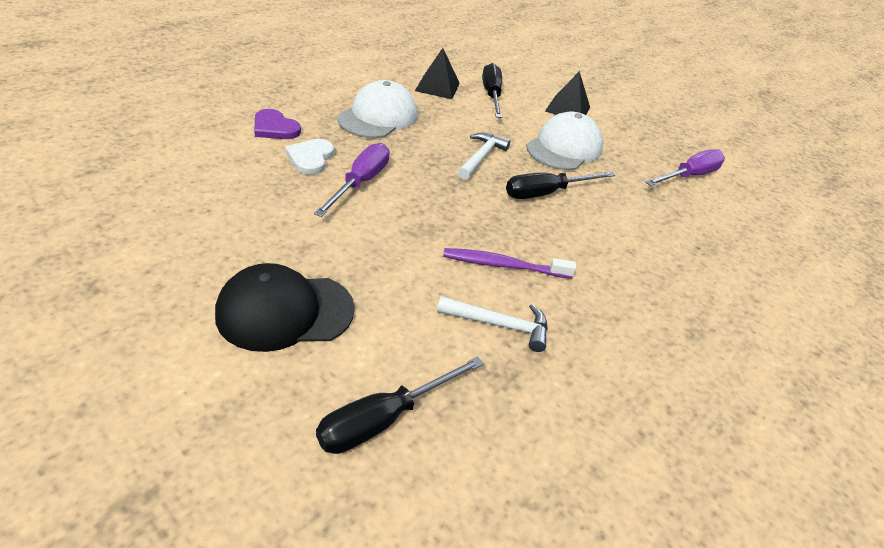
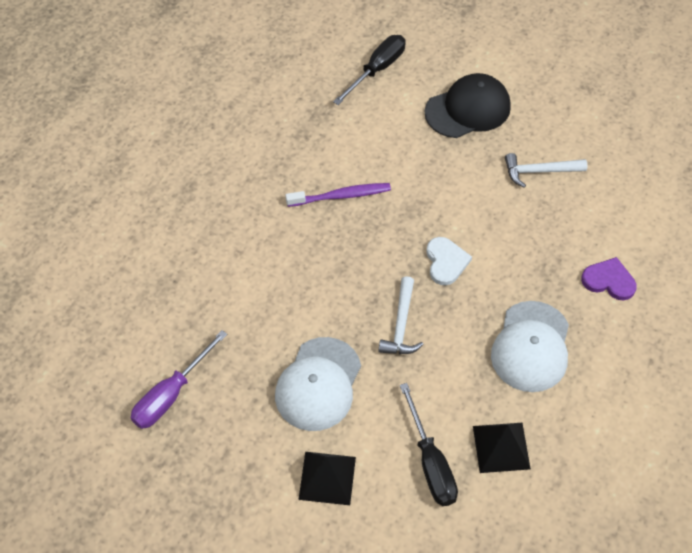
camera: 170 degrees right, 15 degrees up
(310, 158) = (549, 252): white heart -> white heart (446, 262)
(360, 182) = (490, 240): purple screwdriver -> none
(499, 325) = (330, 145): white hammer -> white hammer (539, 171)
(546, 193) = (324, 296): black screwdriver -> none

